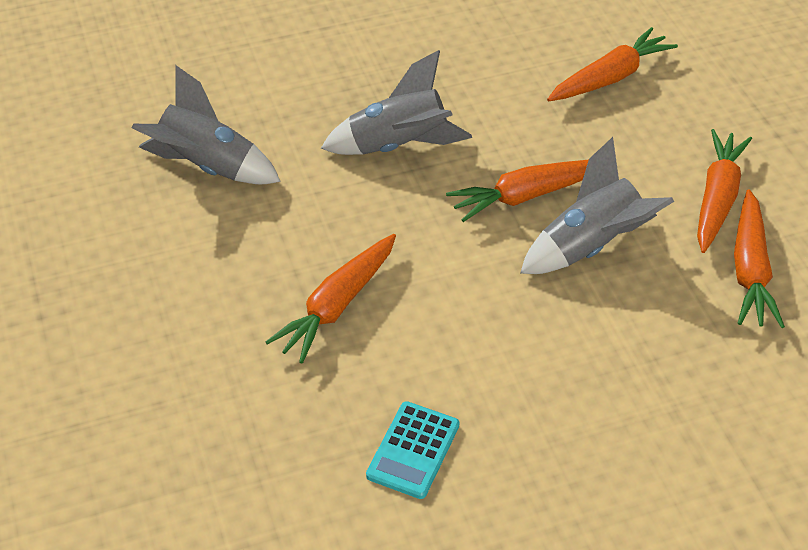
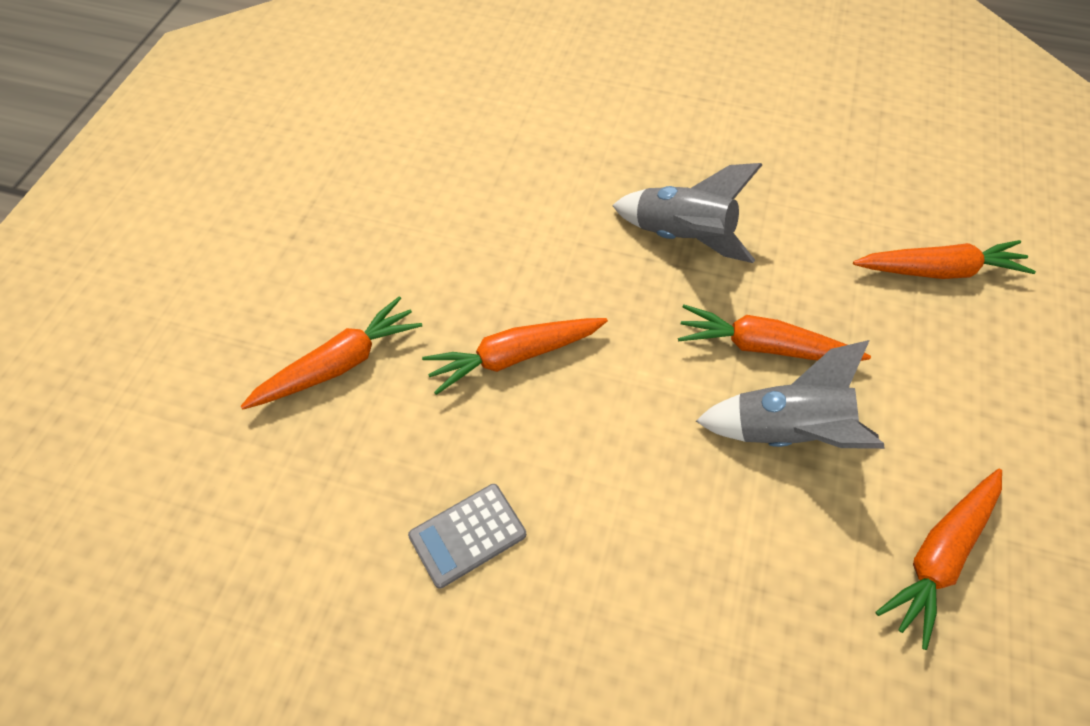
camera: 35 degrees right, 10 degrees up
(207, 167) = (511, 176): grey rocket -> none
(413, 450) = (467, 535): turquoise calculator -> grey calculator
(717, 198) = (961, 456): orange carrot -> orange carrot (339, 364)

